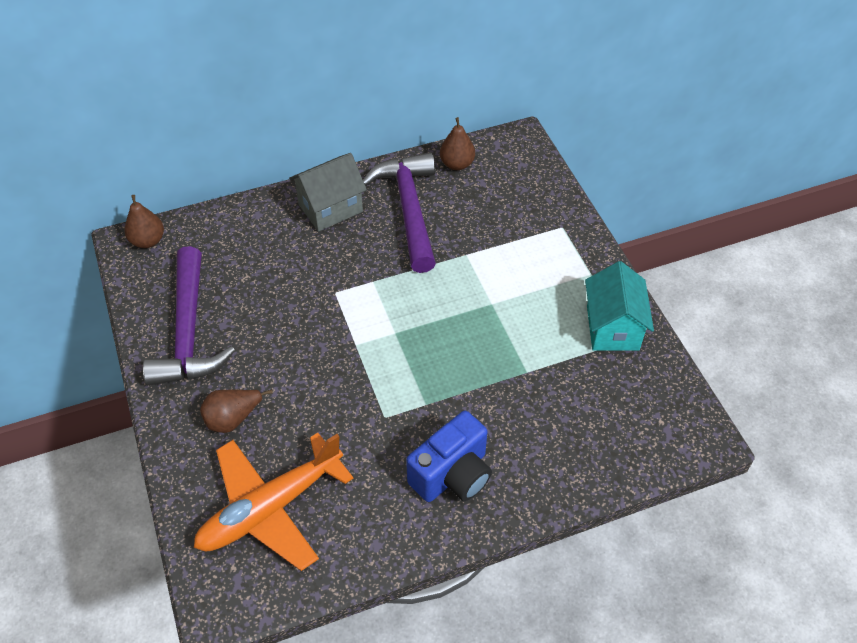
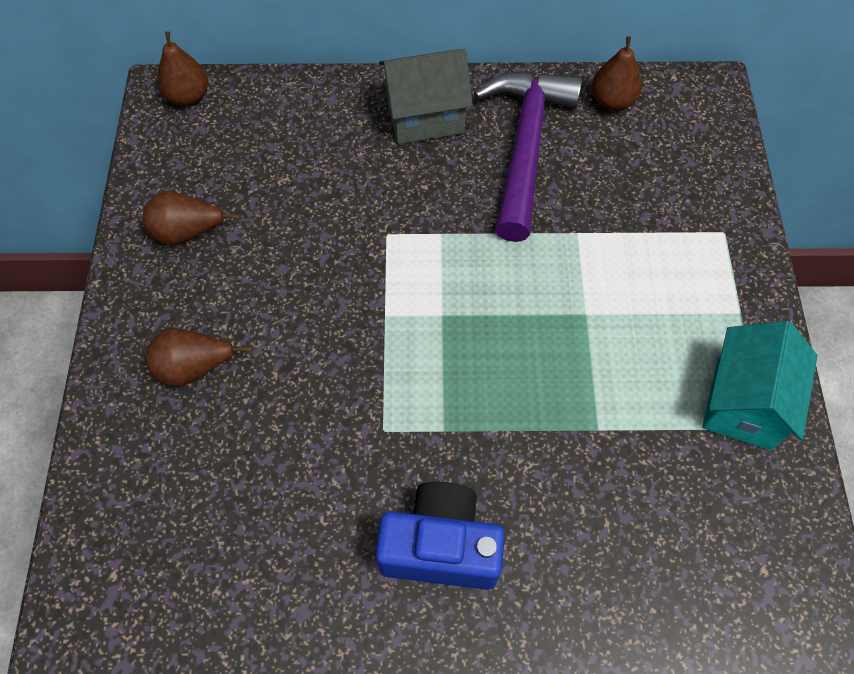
camera: 20 degrees right, 10 degrees up
(188, 332) = (187, 232): purple hammer -> brown pear
(270, 508) = (190, 509): orange plane -> none
(452, 475) = (440, 547): blue camera -> blue camera turned 150 degrees counterclockwise

